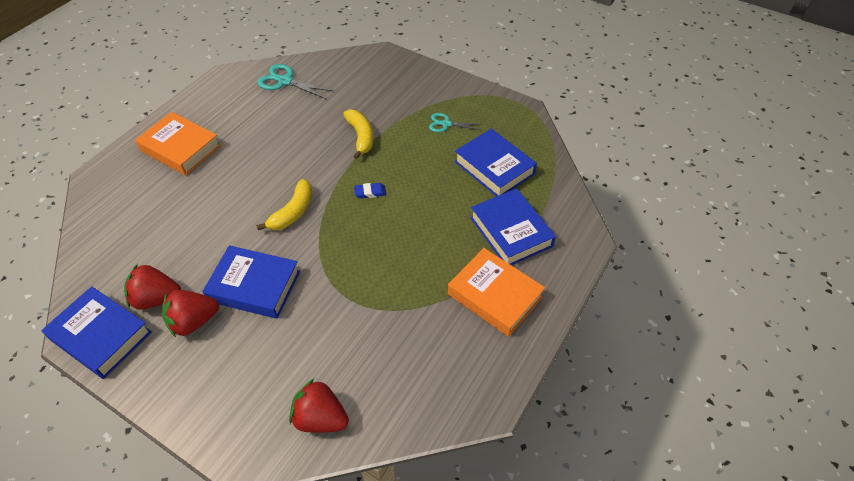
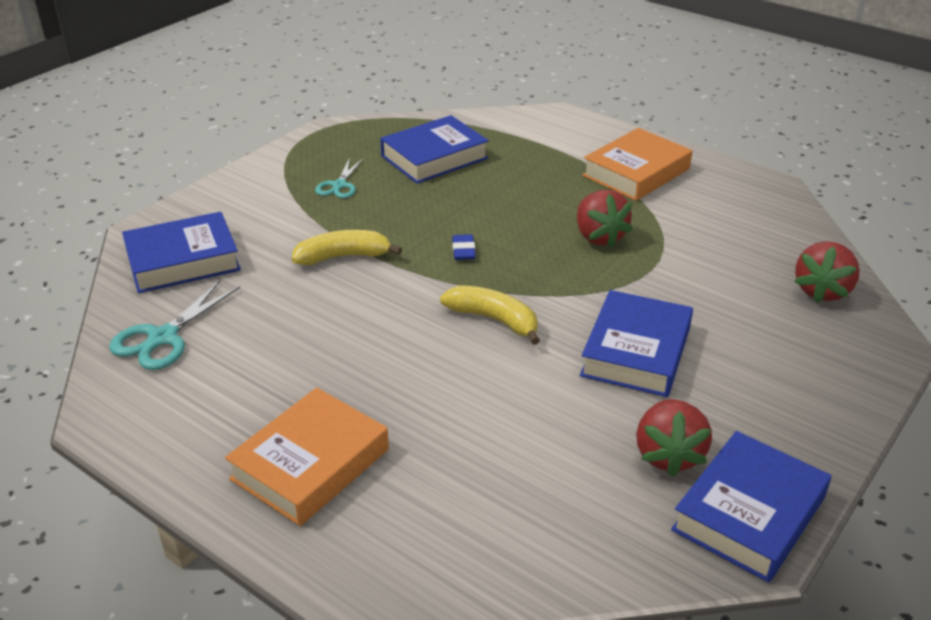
camera: 85 degrees left, 15 degrees down
(193, 321) = (705, 408): red strawberry -> red strawberry (599, 237)
(511, 232) = (542, 155): blue book -> blue book (183, 261)

